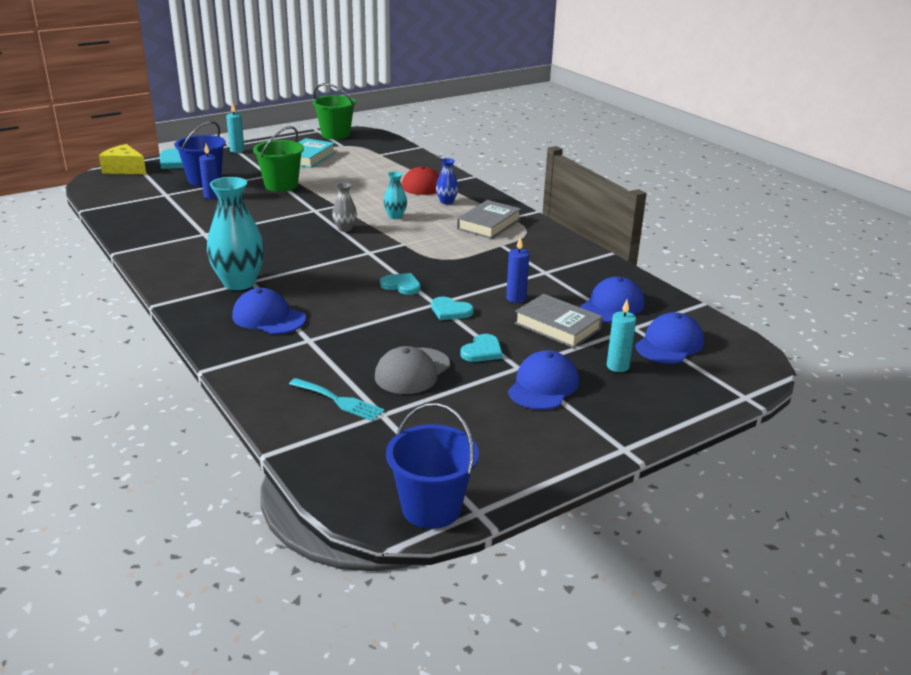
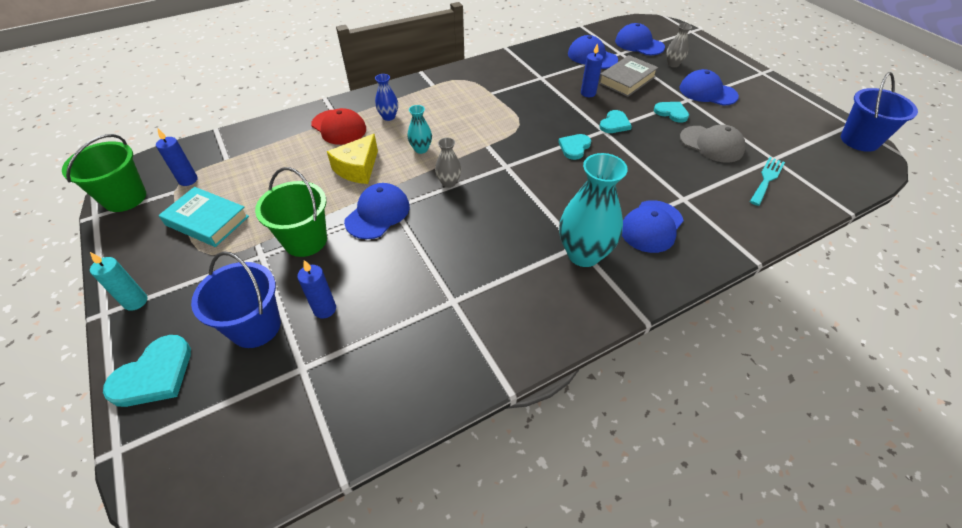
camera: 85 degrees left, 20 degrees up
(124, 169) = (154, 457): yellow cheese -> yellow cheese (358, 169)
(307, 205) = (378, 213): none -> blue cap
(354, 147) = (188, 180): none -> blue candle
(489, 224) = (446, 96): grey book -> none
(617, 366) = (673, 64): turquoise candle -> grey vase

